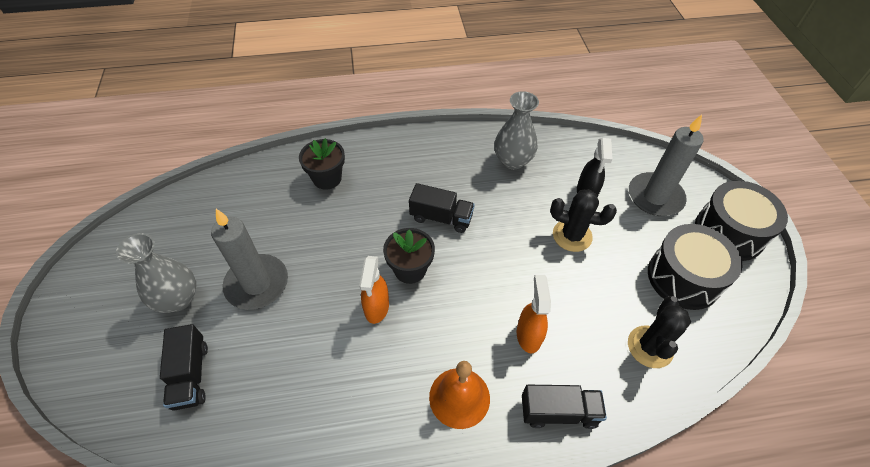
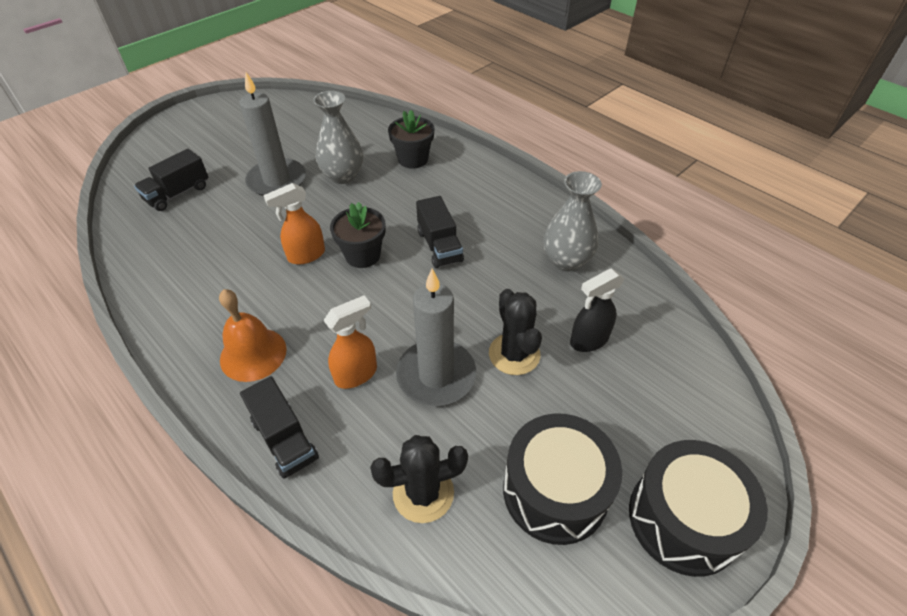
camera: 55 degrees right, 5 degrees down
(178, 299) = (235, 153): grey vase -> grey vase (343, 176)
(655, 197) = (655, 409): grey candle -> grey candle (436, 375)

